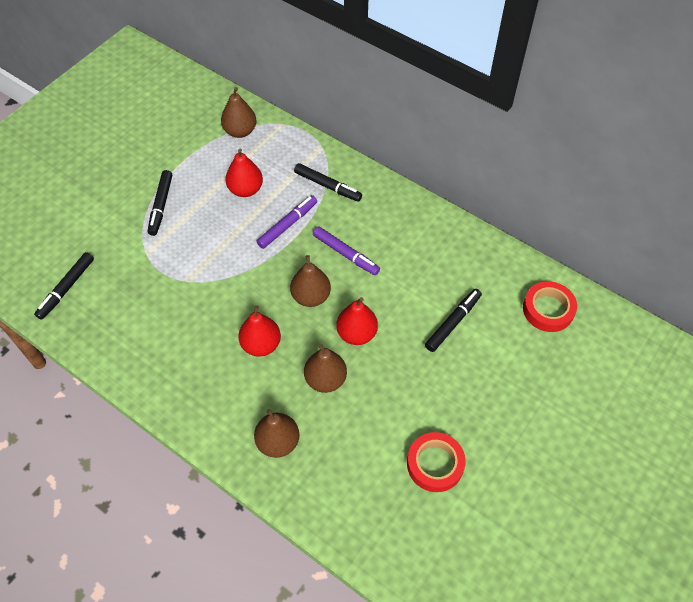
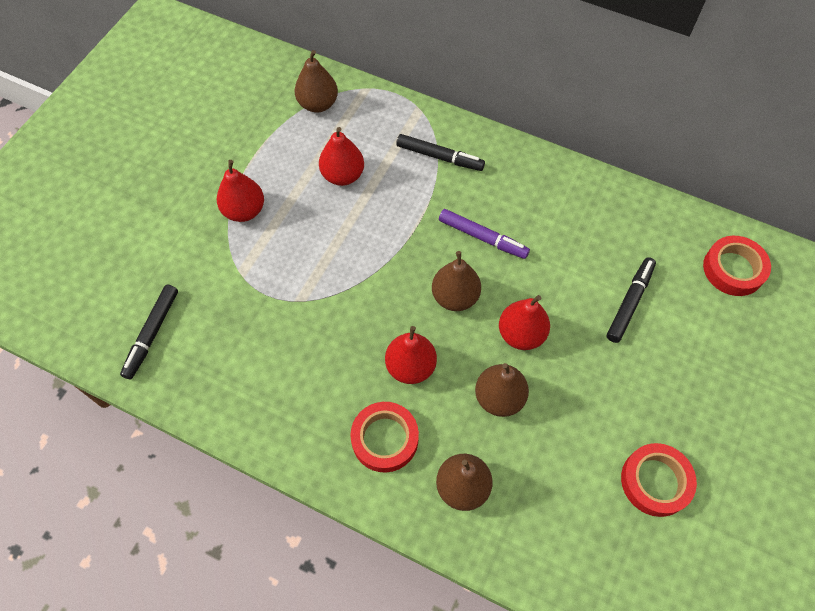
camera: 10 degrees left, 5 degrees up
(161, 206) = (244, 211): black marker -> red pear
(226, 396) = (385, 439): none -> red tape
(288, 225) = (404, 212): purple marker -> none

